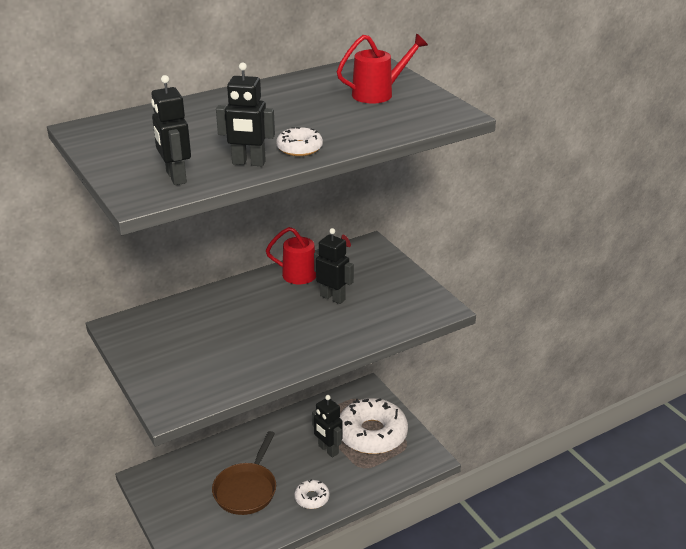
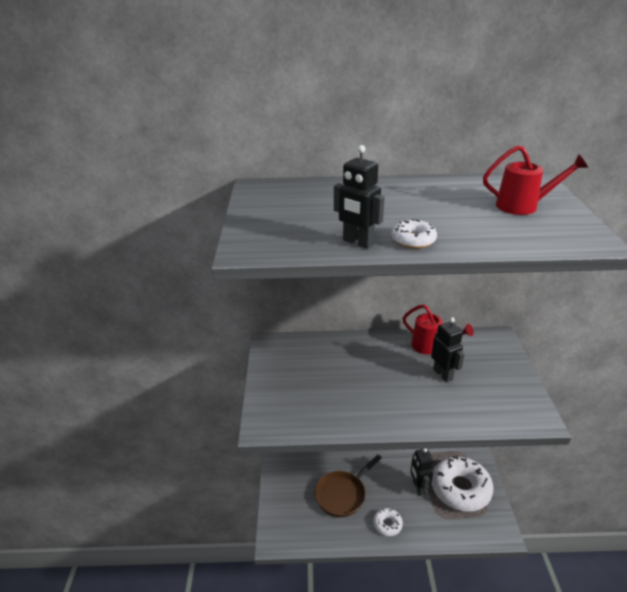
camera: 30 degrees right, 0 degrees up
(175, 177) = (288, 240): black robot -> none

